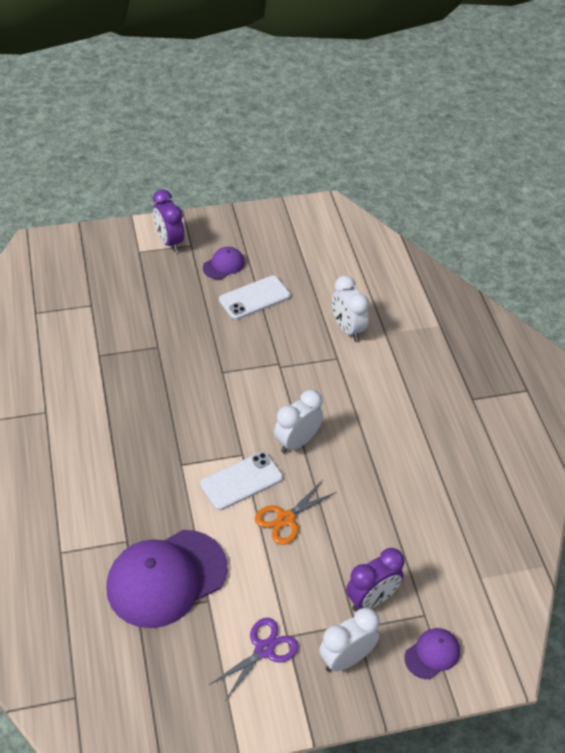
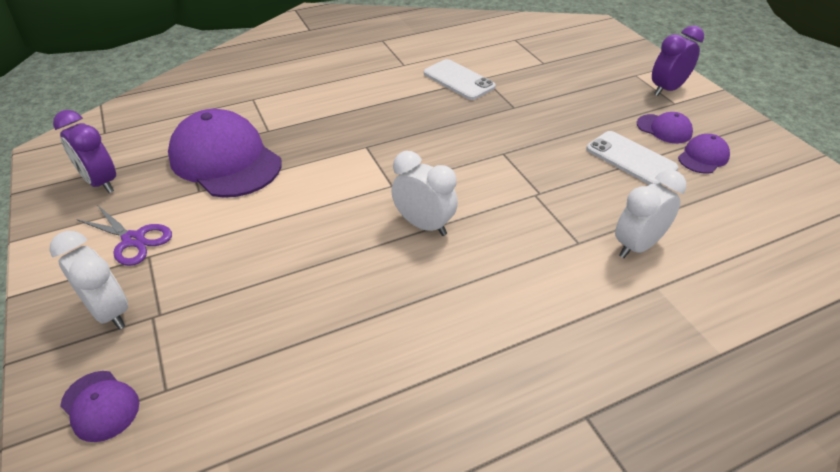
camera: 80 degrees right, 5 degrees down
(241, 481) = (354, 190): white phone -> white phone (458, 80)
(265, 258) = (703, 157): none -> purple cap
(285, 519) = (308, 231): orange scissors -> none
(372, 599) = (193, 327): purple clock -> purple clock (101, 183)

